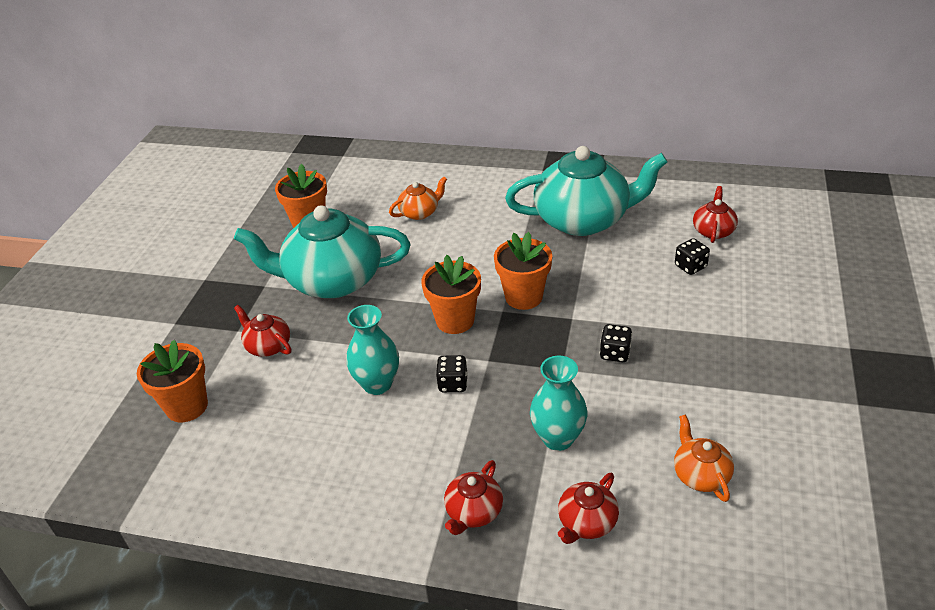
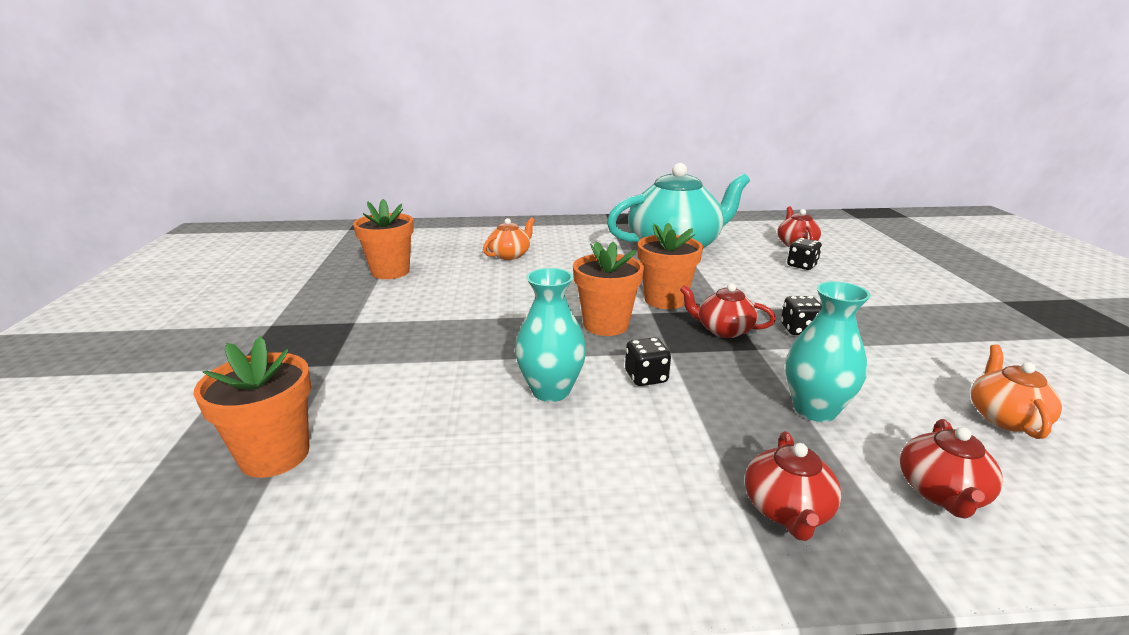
camera: 20 degrees left, 15 degrees down
(268, 346) = (381, 373): red teapot -> red teapot (723, 330)
(332, 280) = (439, 309): turquoise teapot -> none
(700, 474) = (1005, 417): orange teapot -> orange teapot turned 45 degrees clockwise

